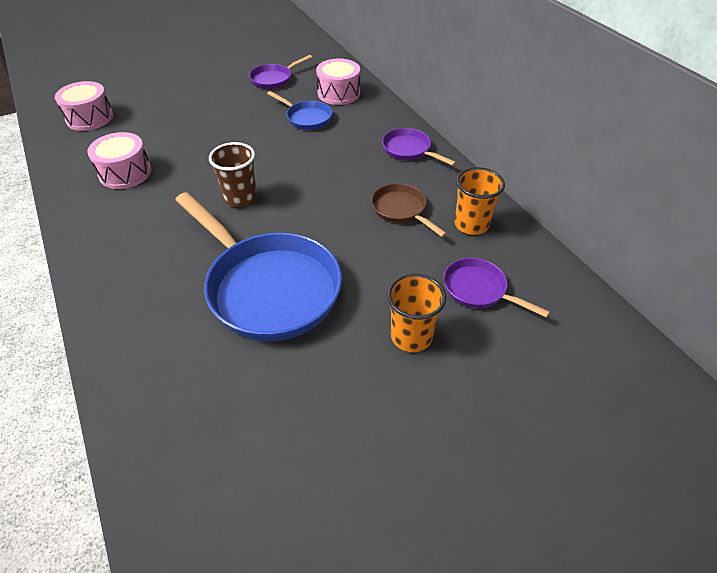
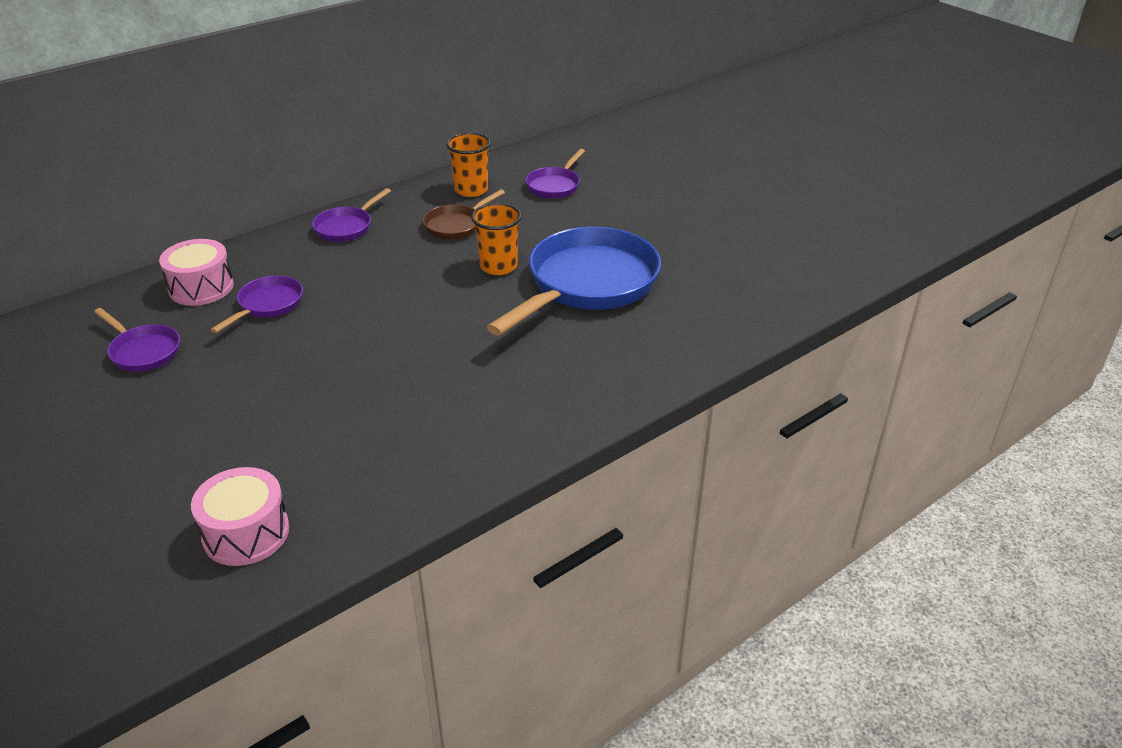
camera: 100 degrees left, 10 degrees down
(125, 173) = (409, 437): pink drum -> none
(240, 198) = (451, 327): brown cup -> none
(306, 118) = (268, 305): blue pan -> purple pan
(411, 336) = (616, 211): orange cup -> orange cup (498, 266)

